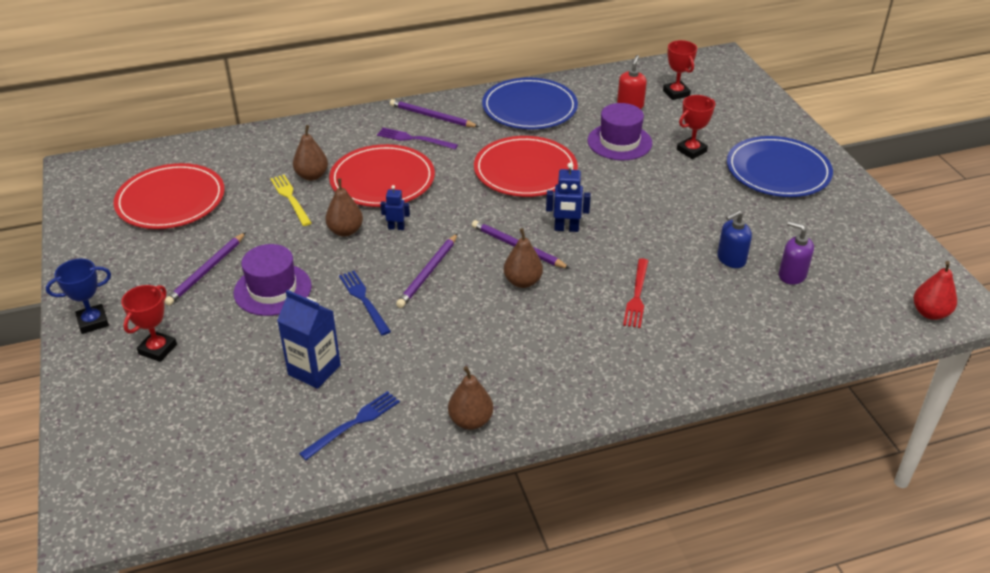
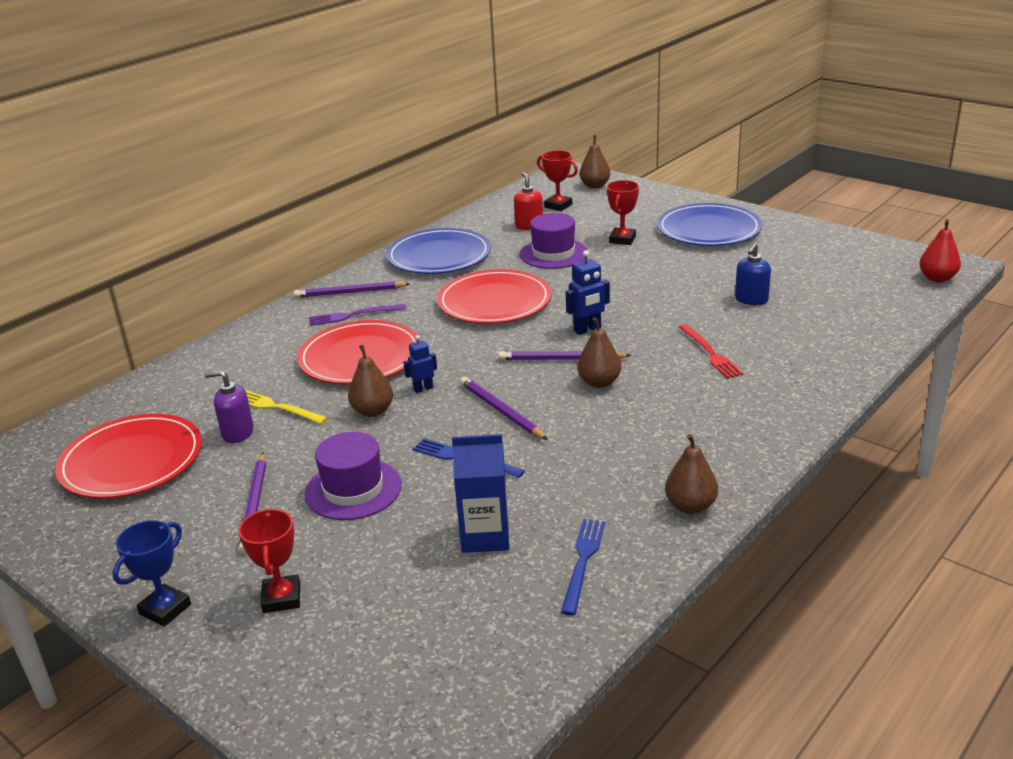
camera: 30 degrees left, 10 degrees down
(312, 176) = (278, 381): brown pear -> brown pear (595, 186)
(428, 273) = (501, 411): purple pencil -> purple pencil turned 150 degrees clockwise
(792, 275) = (810, 292): purple soap dispenser -> purple soap dispenser (237, 433)

